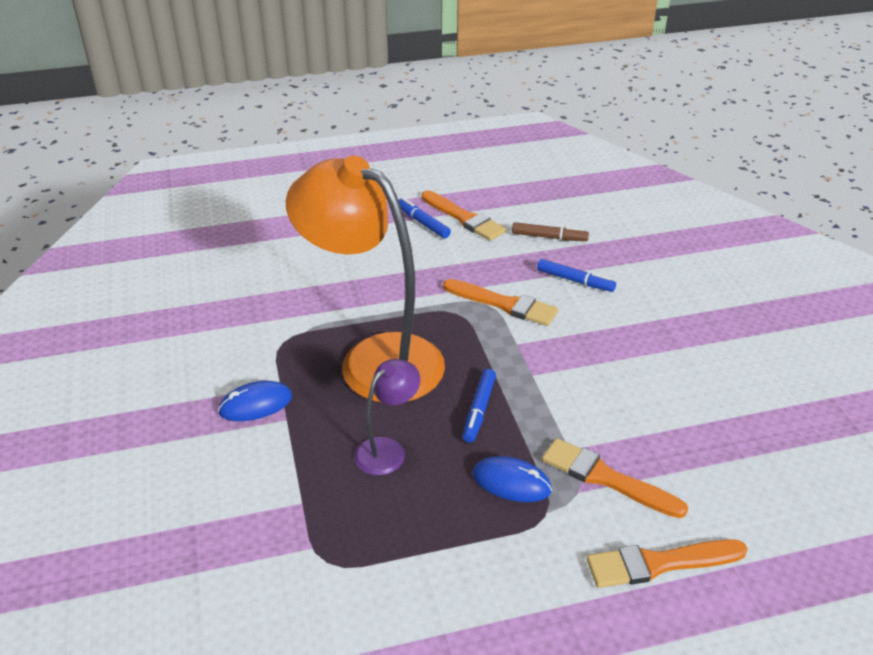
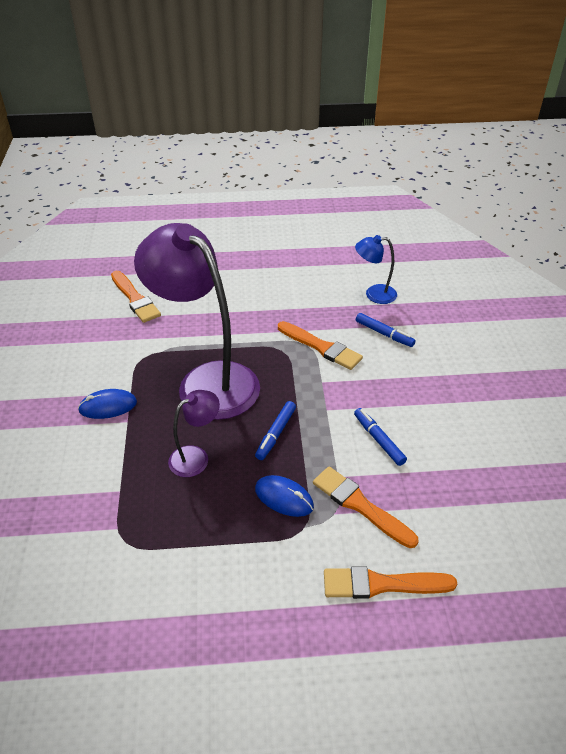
camera: 10 degrees right, 5 degrees up
(374, 359) = (207, 381): orange lamp -> purple lamp
(422, 223) = (277, 271): blue marker -> blue marker (378, 440)
(464, 218) = (310, 271): orange brush -> orange brush (135, 299)
(549, 237) = (374, 294): brown marker -> blue lamp

